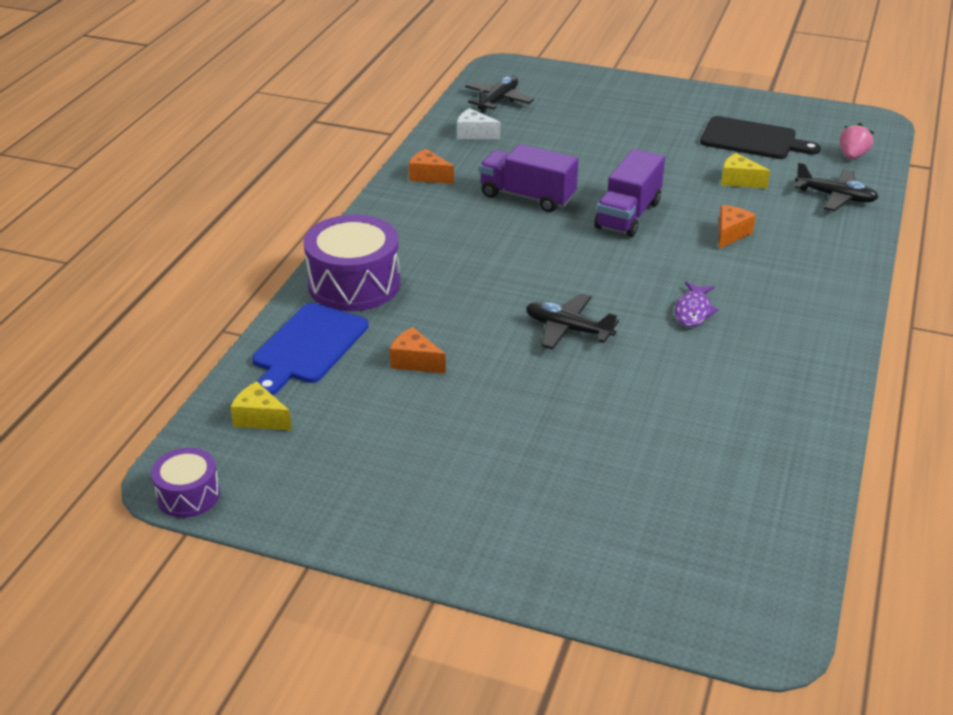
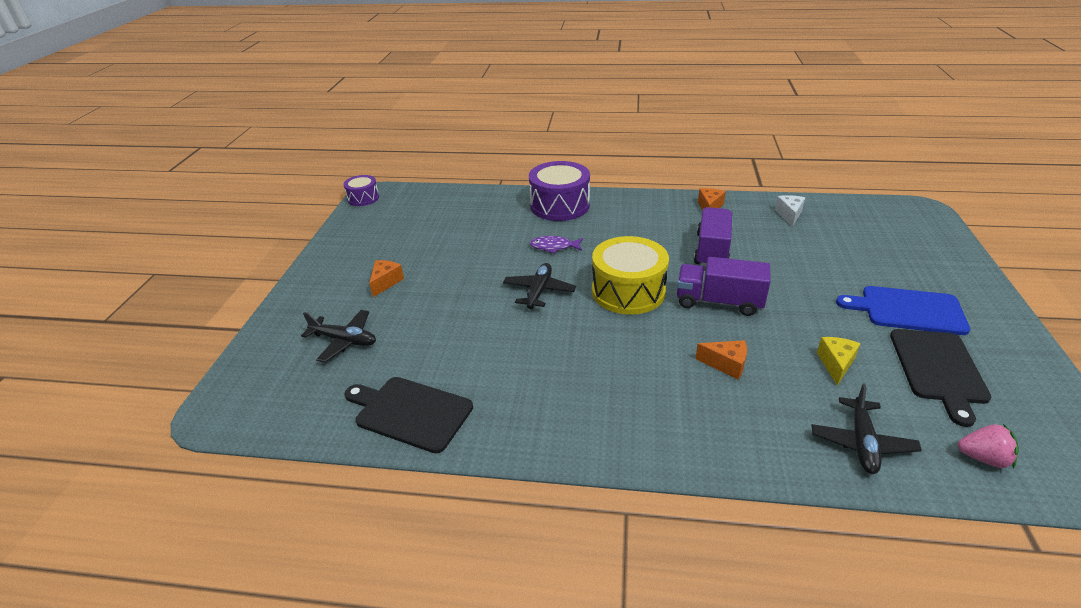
camera: 80 degrees right, 0 degrees up
(260, 418) = (424, 203): yellow cheese -> none
(308, 346) = (491, 204): blue cutting board -> blue cutting board (908, 310)
(415, 362) = (485, 239): orange cheese -> orange cheese (385, 282)
(498, 101) = (856, 217): black plane -> black plane (344, 341)
(590, 266) = (628, 291): none -> yellow drum
(693, 311) = (587, 350): purple fish -> purple fish (554, 247)
(781, 449) = (410, 412): none -> black cutting board

